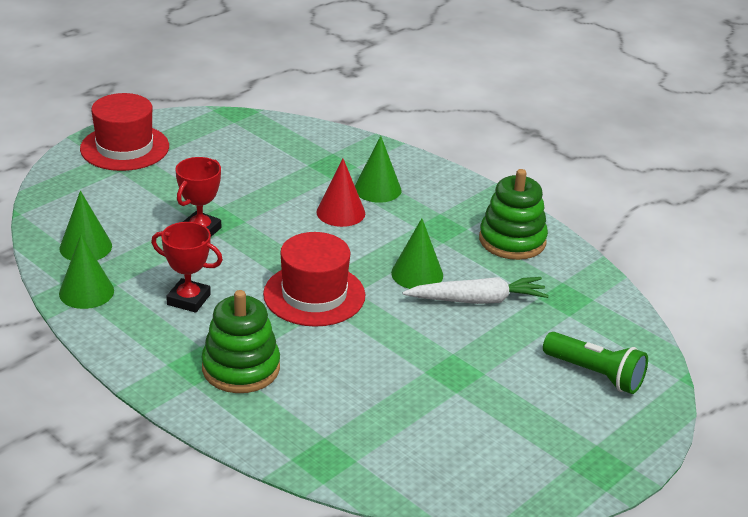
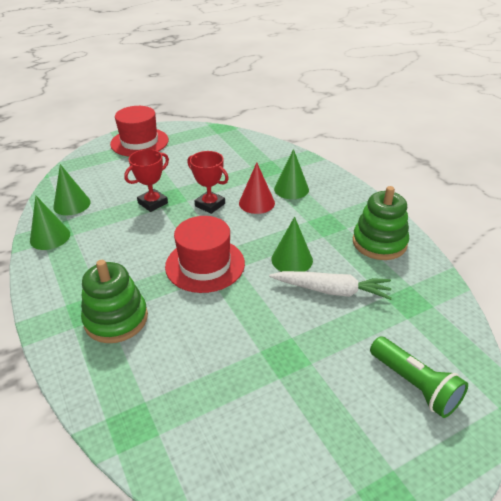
camera: 20 degrees right, 5 degrees up
(188, 299) = (113, 254): red trophy -> red trophy (210, 205)

